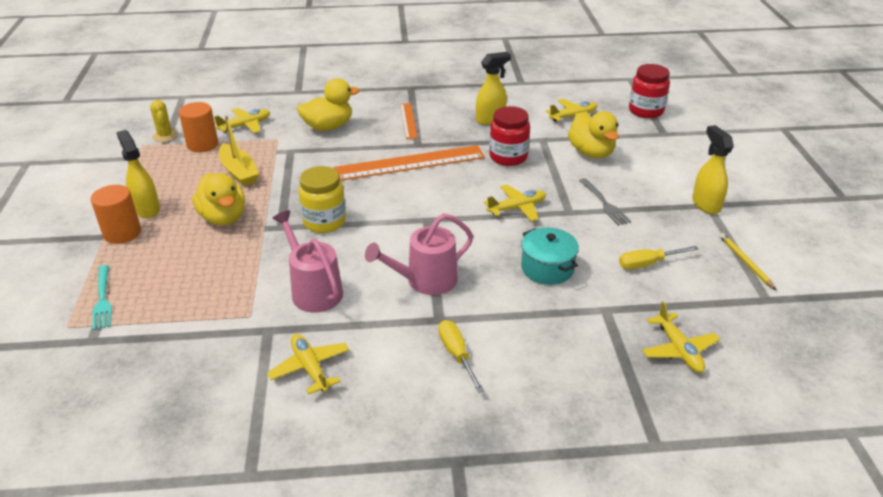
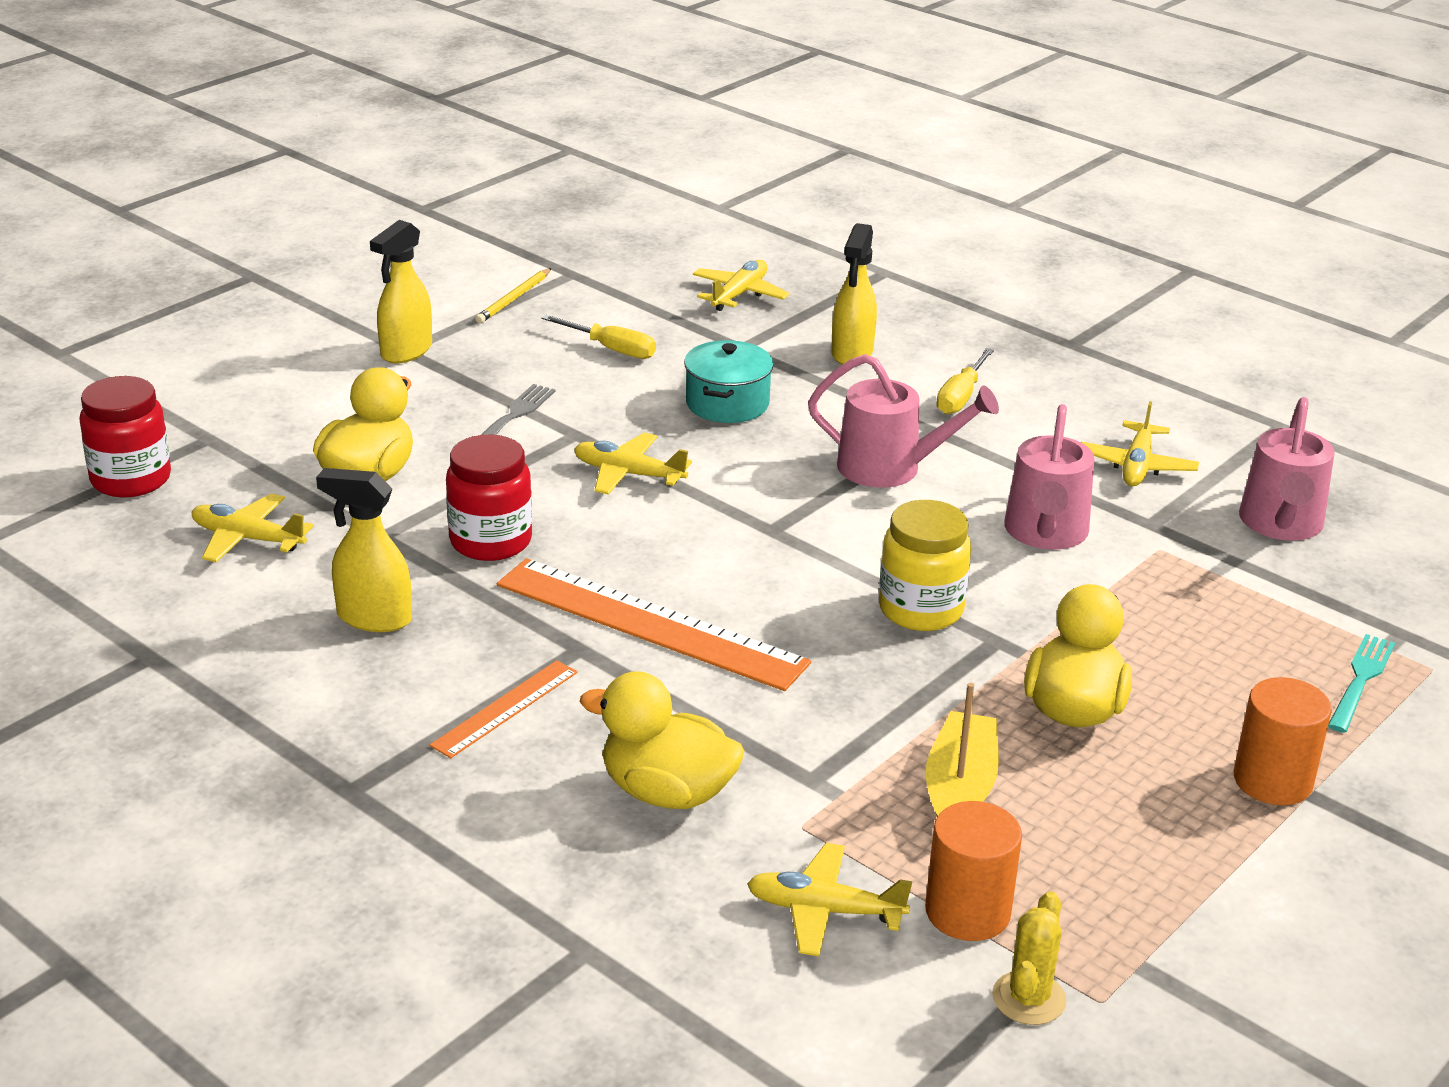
camera: 135 degrees left, 5 degrees down
(147, 209) = (1198, 808): yellow spray bottle -> yellow spray bottle (851, 353)
(196, 376) = (1281, 524): none -> pink watering can

